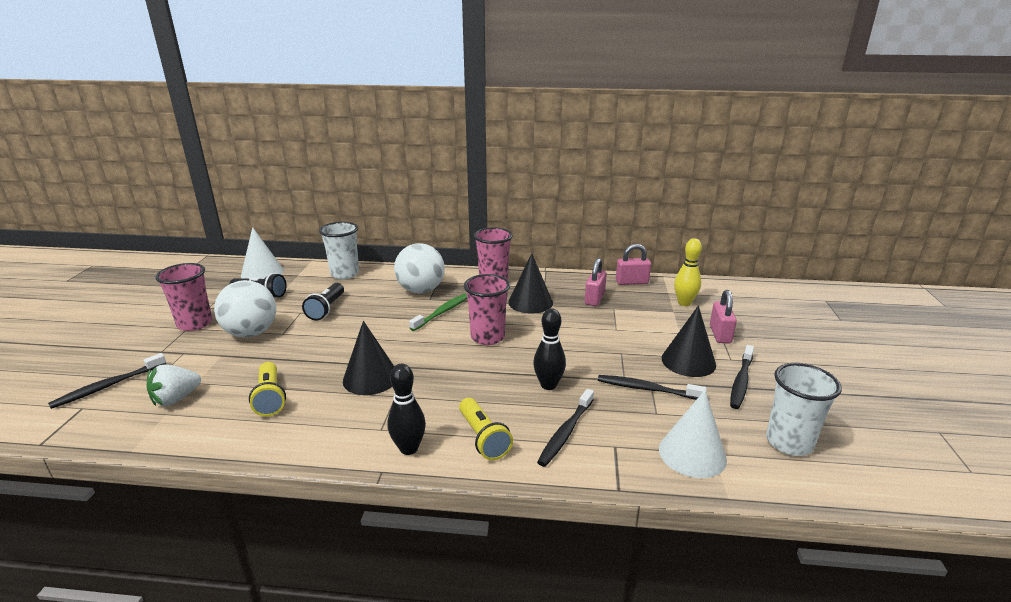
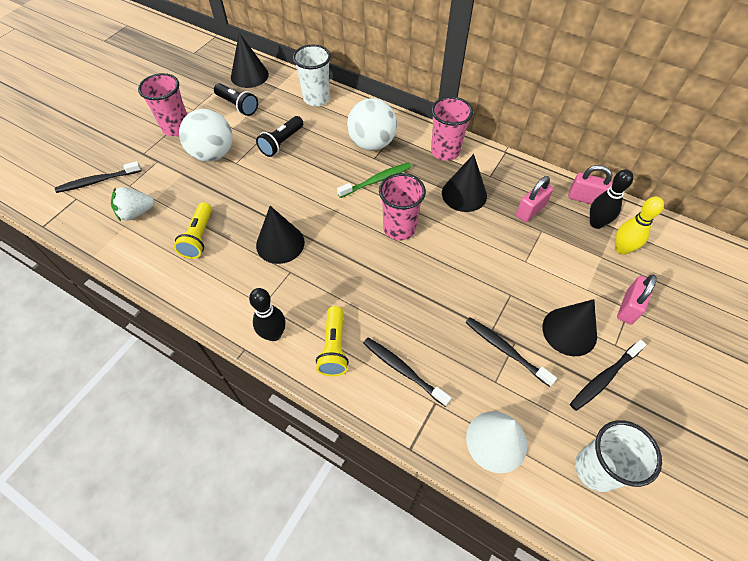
camera: 25 degrees right, 30 degrees up
(262, 273) = (249, 75): white cone -> black cone
(548, 385) = (419, 309): black bowling pin -> black bowling pin (596, 223)
(565, 432) = (403, 370): black toothbrush -> black toothbrush turned 75 degrees clockwise

